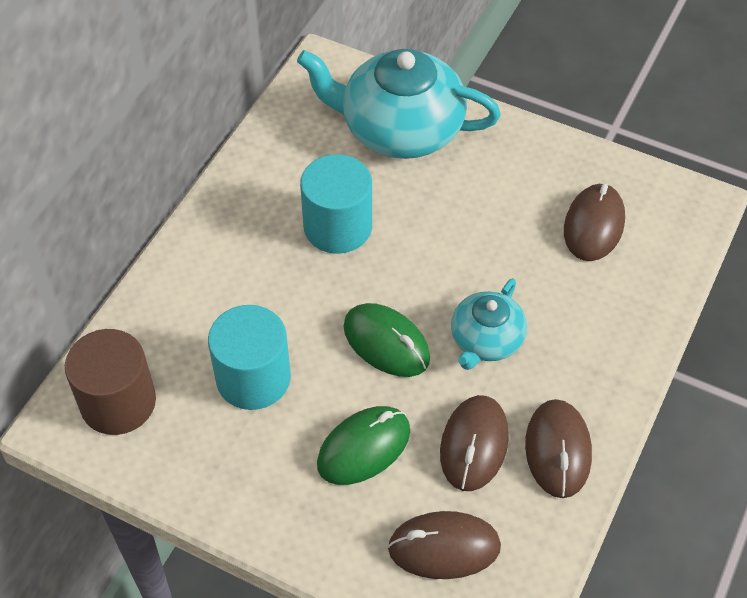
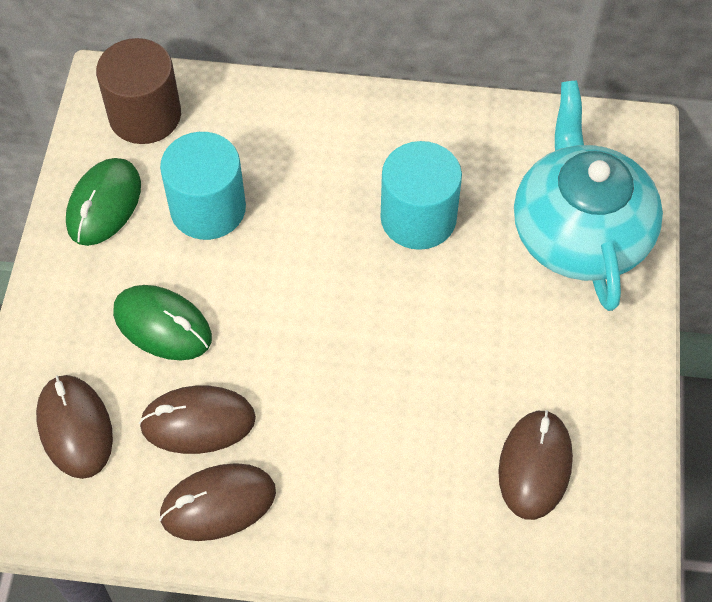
camera: 70 degrees right, 5 degrees up
(386, 343) = (291, 307): green mouse -> green mouse (104, 204)
(486, 340) = (330, 398): turquoise teapot -> none
(593, 225) = (535, 466): brown mouse -> brown mouse turned 75 degrees counterclockwise

